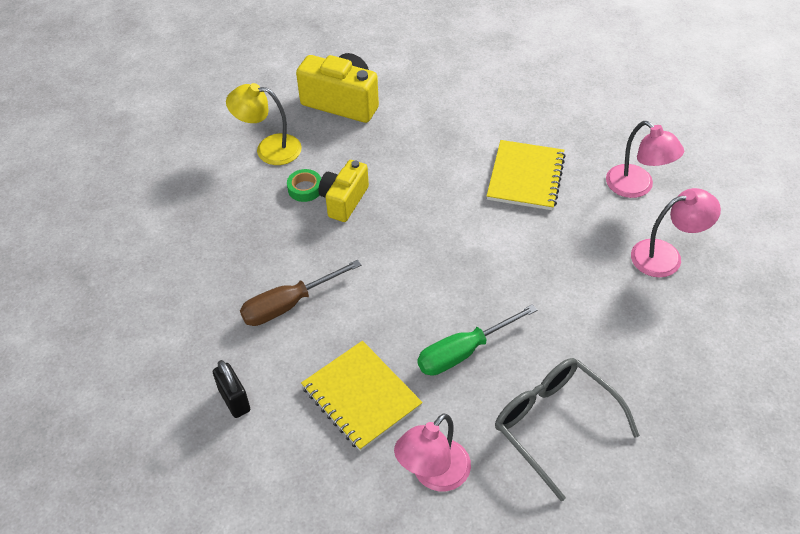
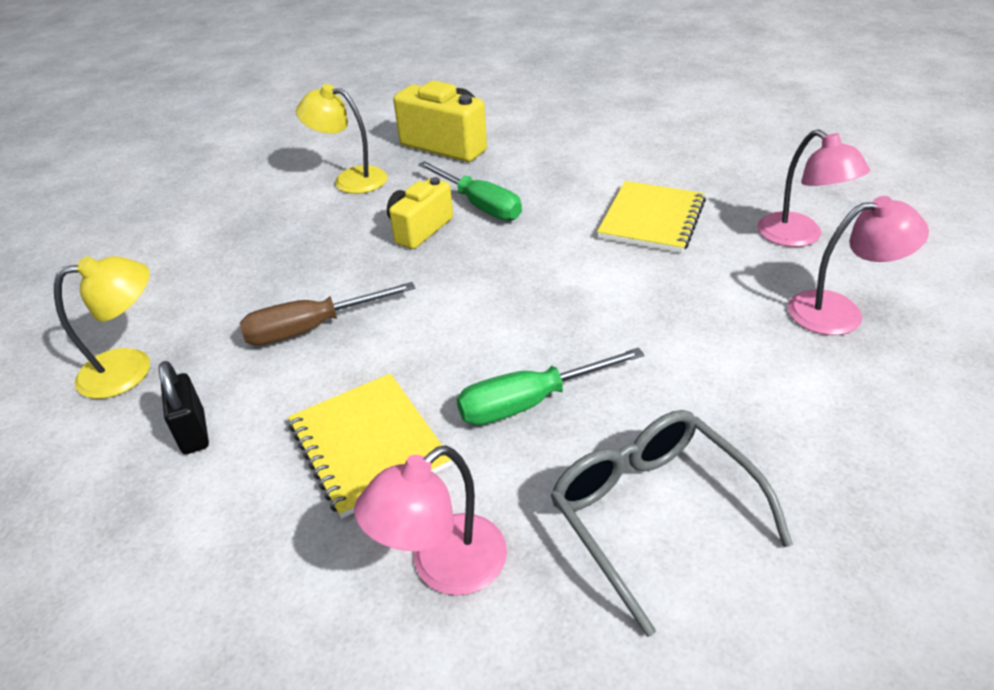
camera: 10 degrees right, 10 degrees down
(163, 353) = (131, 368): none -> yellow lamp
(305, 189) = (377, 216): green tape -> none
(386, 171) = (479, 205): none -> green screwdriver

